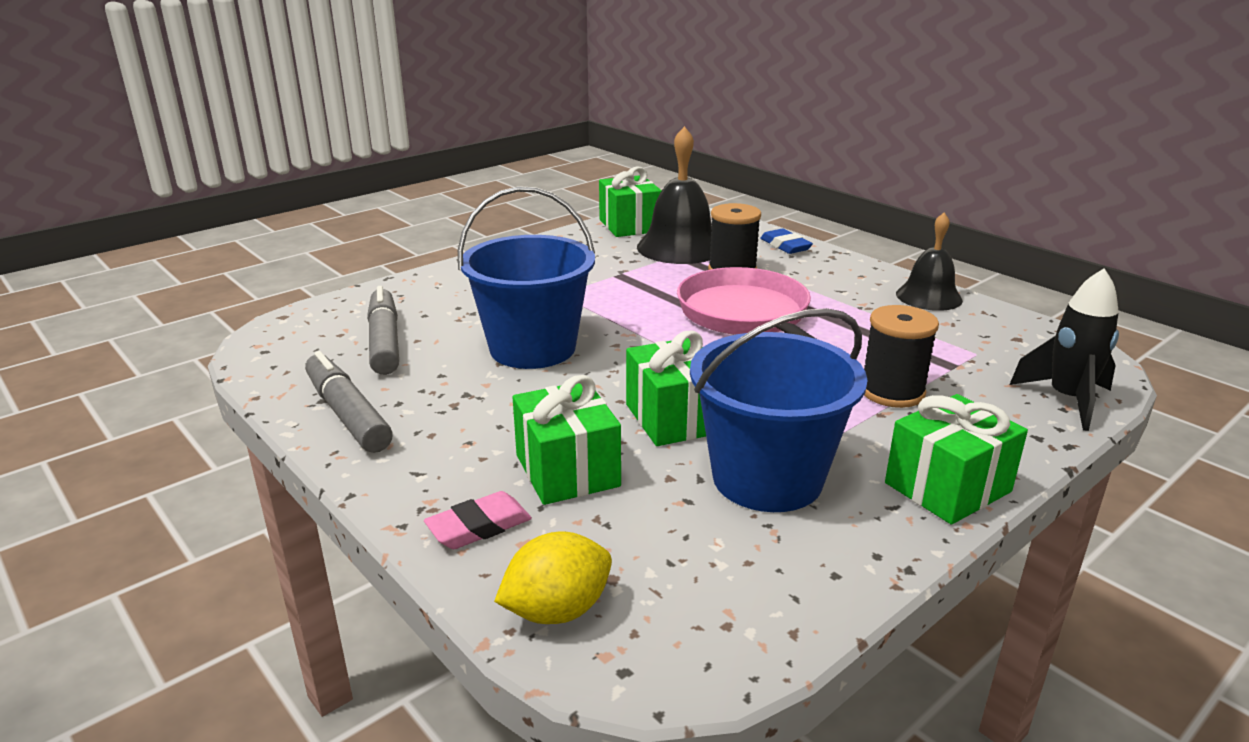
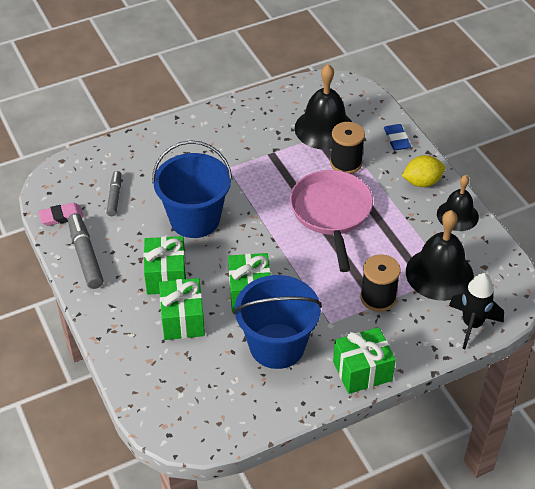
camera: 15 degrees right, 20 degrees up
(384, 341) = (114, 197): grey marker -> grey marker, size x0.63
(479, 526) = (132, 346): pink eraser -> pink eraser (61, 216)
(557, 610) = (152, 400): yellow lemon -> yellow lemon (422, 182)
(629, 226) = (301, 94): green gift -> green gift (166, 276)
(960, 354) = (439, 274): none -> black bell

